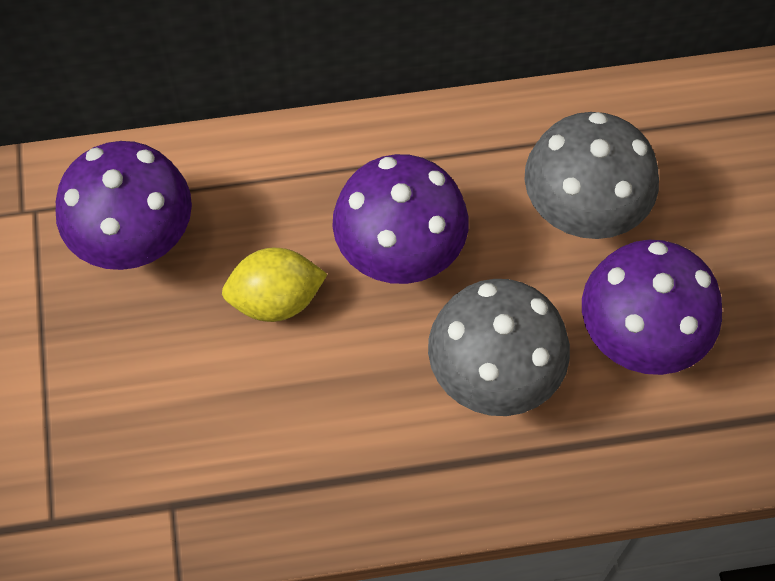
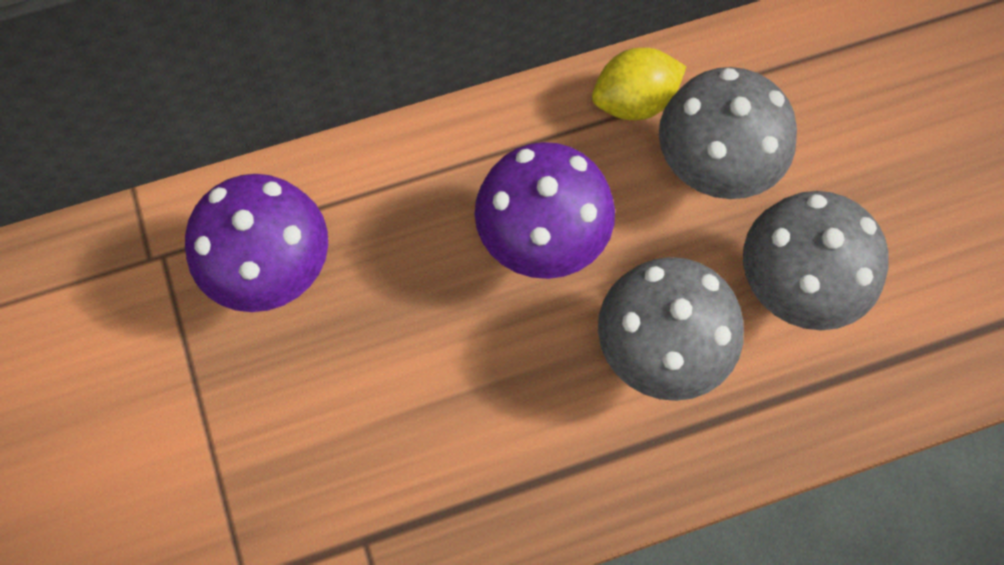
camera: 10 degrees left, 5 degrees up
(276, 299) = (427, 307): yellow lemon -> yellow lemon (634, 101)
(638, 338) = (793, 287): purple mushroom -> grey mushroom

